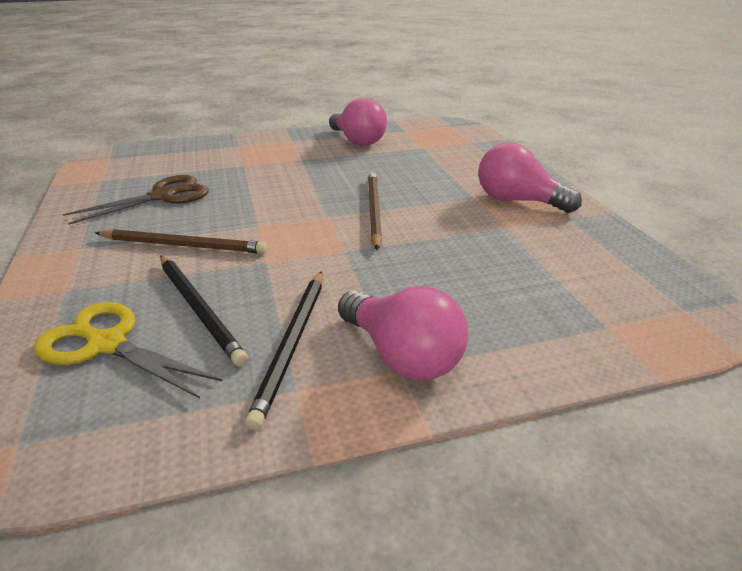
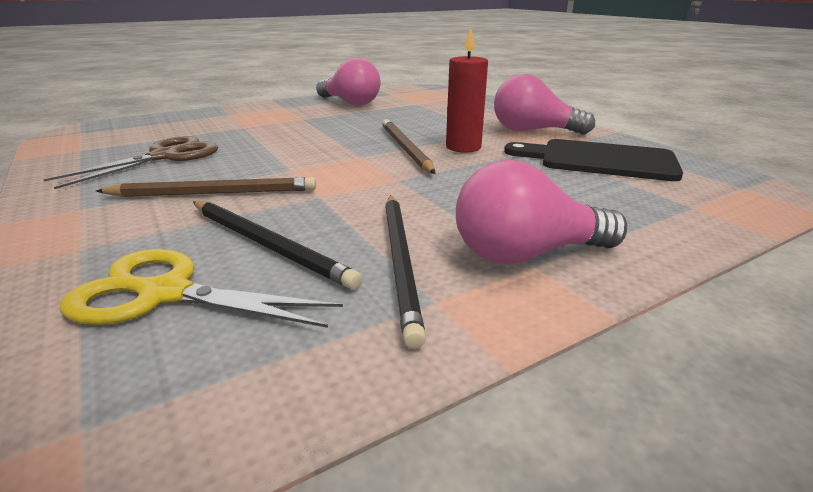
camera: 15 degrees left, 5 degrees down
(402, 355) = (526, 254): pink light bulb -> pink light bulb turned 135 degrees clockwise
(430, 216) = (463, 147): none -> red candle
(558, 251) = (599, 160): none -> black cutting board

